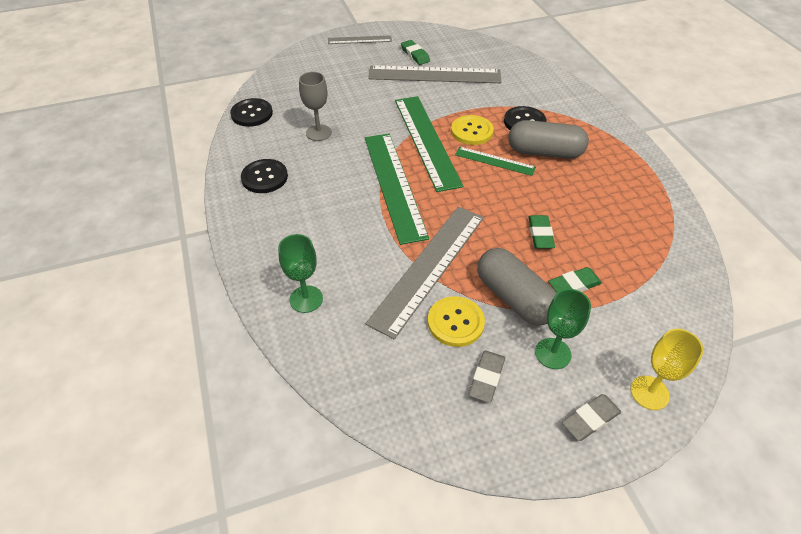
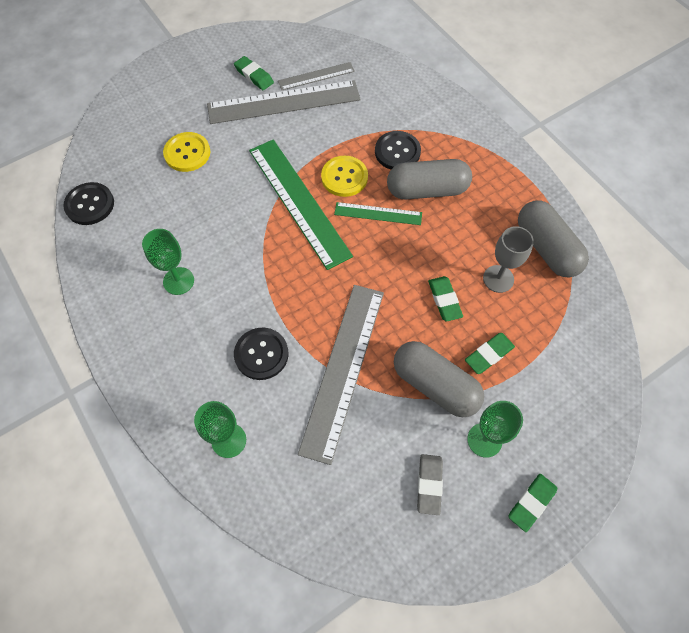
camera: 15 degrees left, 15 degrees up
(264, 177) = (134, 293): black button -> black button (261, 354)
(304, 176) = (178, 281): none -> green goblet
(318, 133) = (176, 216): grey goblet -> grey goblet (498, 279)
(359, 40) = (183, 64): grey ruler -> grey ruler (316, 76)
(394, 185) = (280, 270): green ruler -> none
(455, 322) = (385, 429): yellow button -> yellow button (187, 153)
(590, 419) = (531, 503): grey eraser -> green eraser
(649, 392) = (578, 459): yellow goblet -> none
(650, 214) = (546, 248): none -> grey capsule

